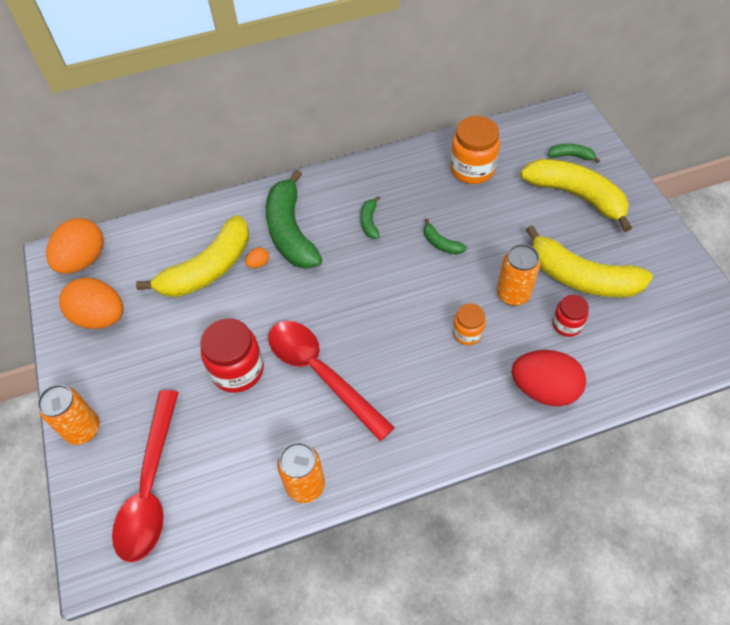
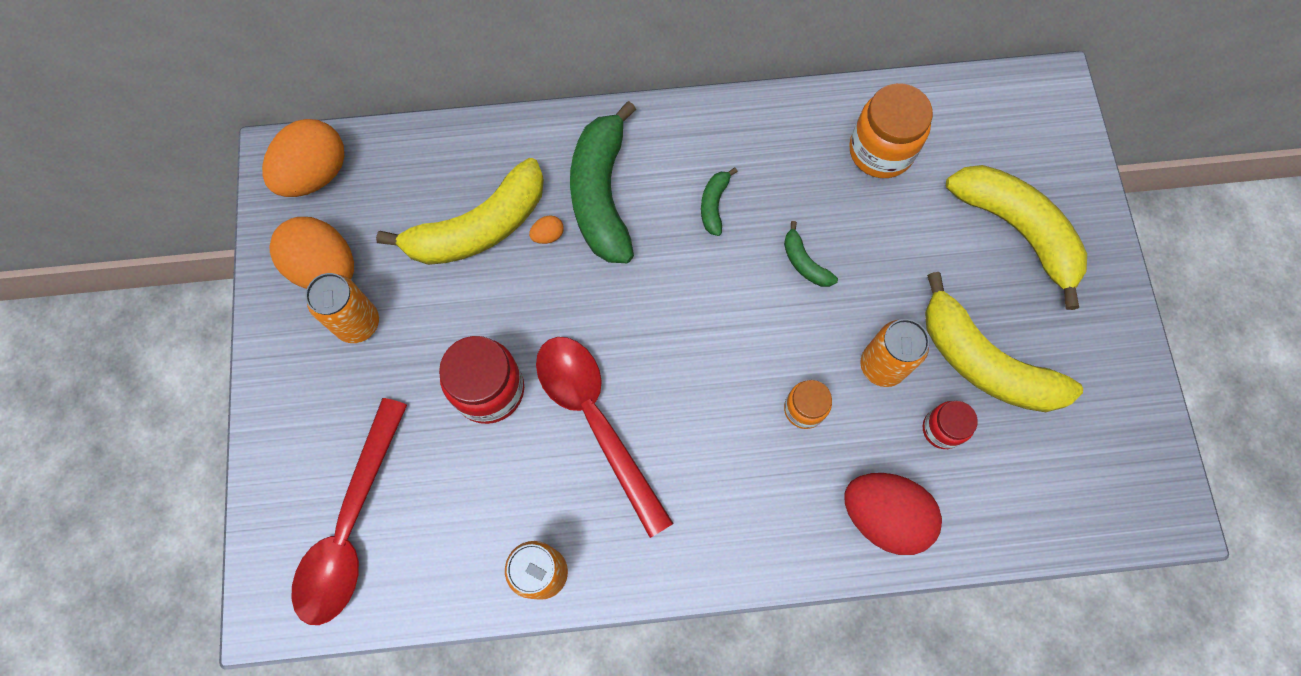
camera: 10 degrees right, 15 degrees up
(83, 429) = (279, 426): orange can -> orange can (358, 323)
(571, 156) = (1030, 162): green banana -> none

